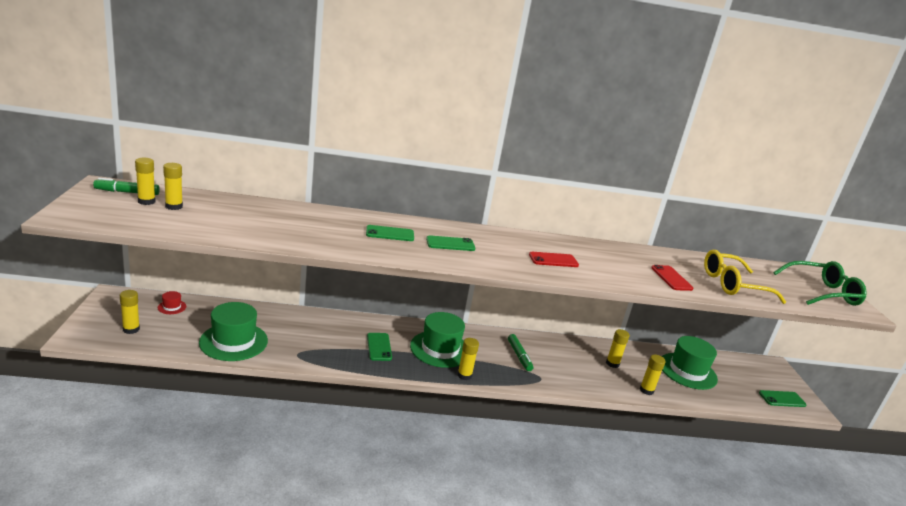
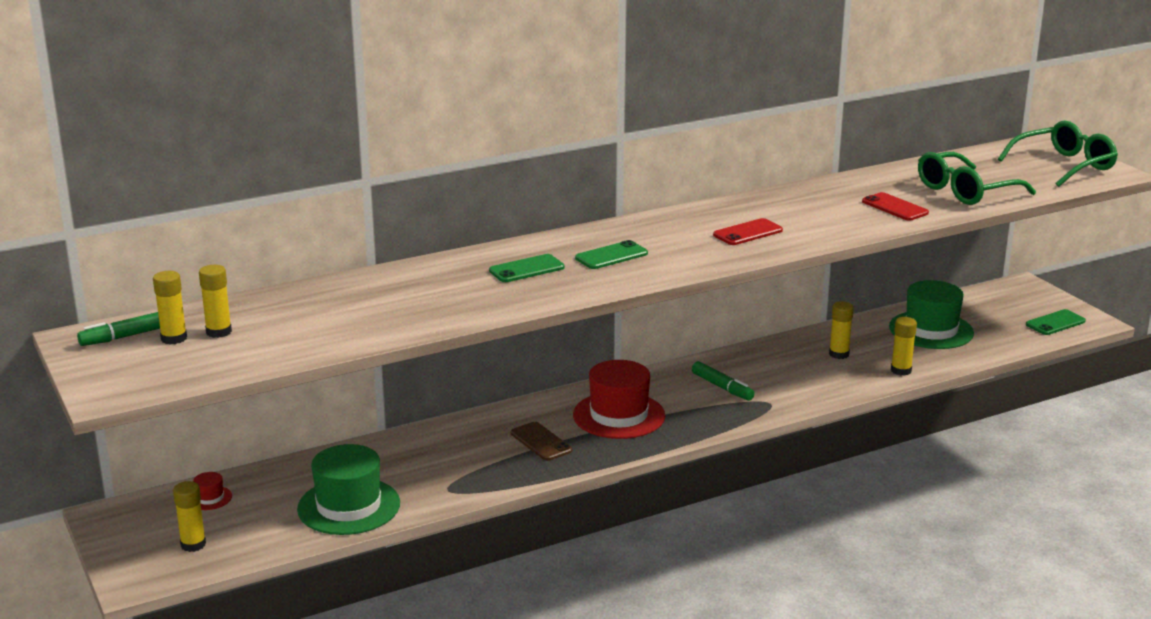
camera: 20 degrees left, 0 degrees up
(379, 347) = (541, 442): green phone -> brown phone
(440, 349) = (619, 415): green hat -> red hat
(464, 375) = (678, 434): yellow glue stick -> none
(733, 285) = (965, 191): yellow glasses -> green glasses

